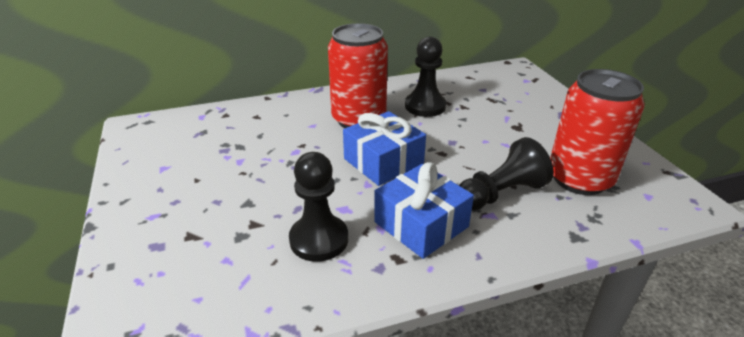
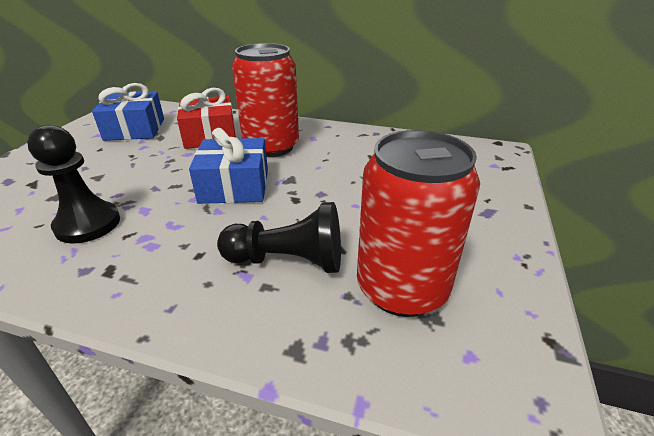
camera: 35 degrees right, 0 degrees up
(287, 128) = (210, 135): none -> red gift
(421, 224) = (174, 251): blue gift -> blue gift (135, 129)
(425, 106) = (345, 155): black pawn -> none

